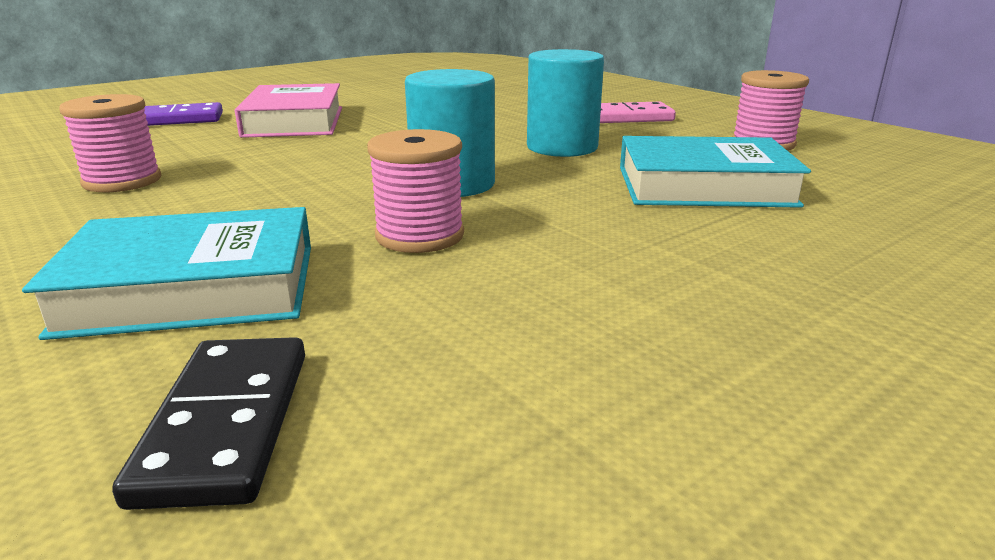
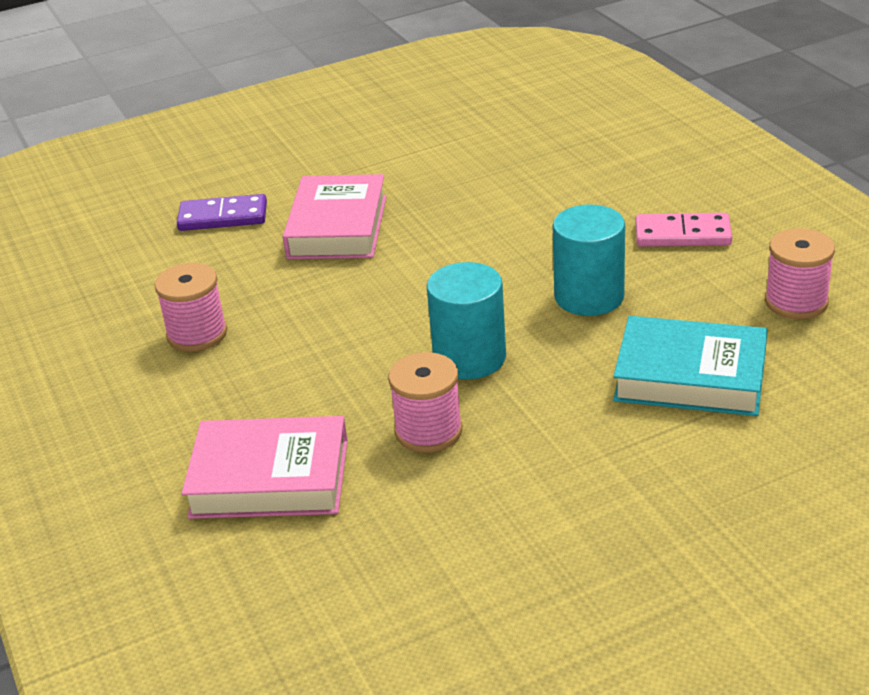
camera: 15 degrees right, 10 degrees up
(192, 289) = (269, 479): turquoise book -> pink book
(227, 423) = (300, 591): black domino -> none

